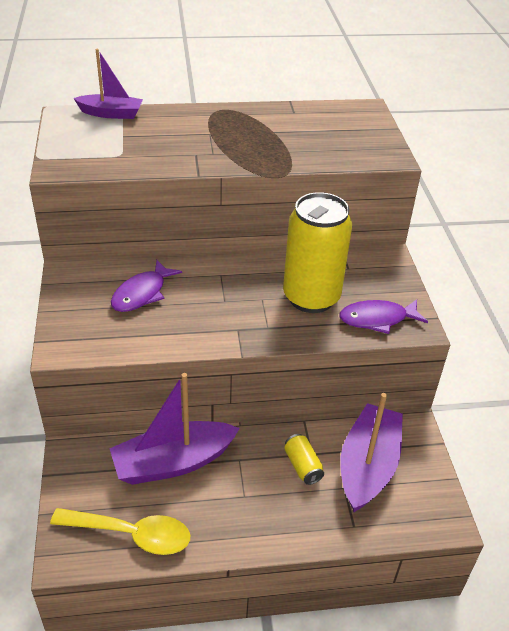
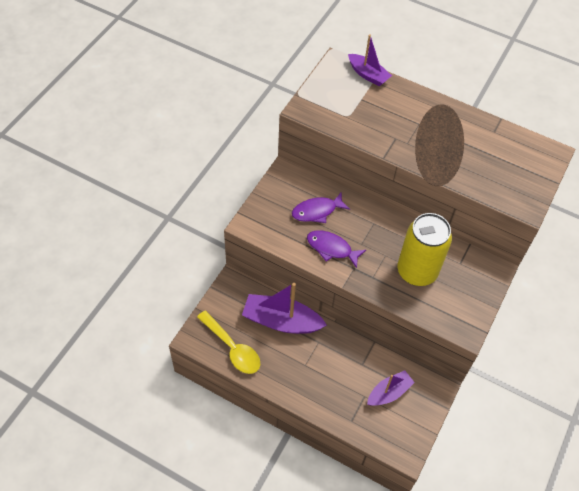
camera: 35 degrees right, 15 degrees up
(302, 466) = (351, 368): yellow can -> none
(368, 466) = (389, 392): purple boat -> purple boat, size x0.61
(377, 319) = (445, 311): purple fish -> purple fish (331, 248)

